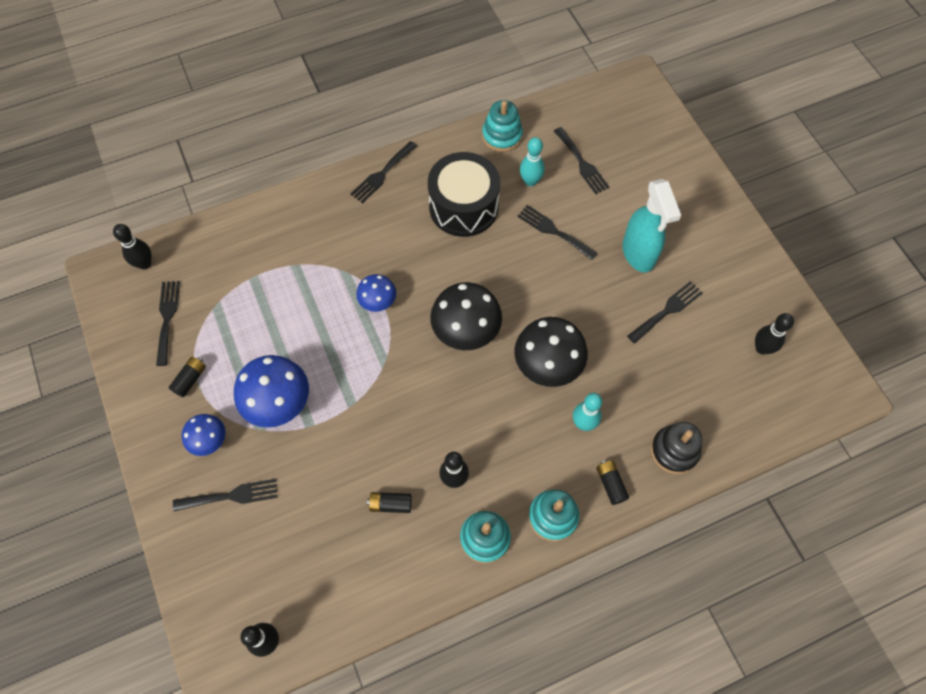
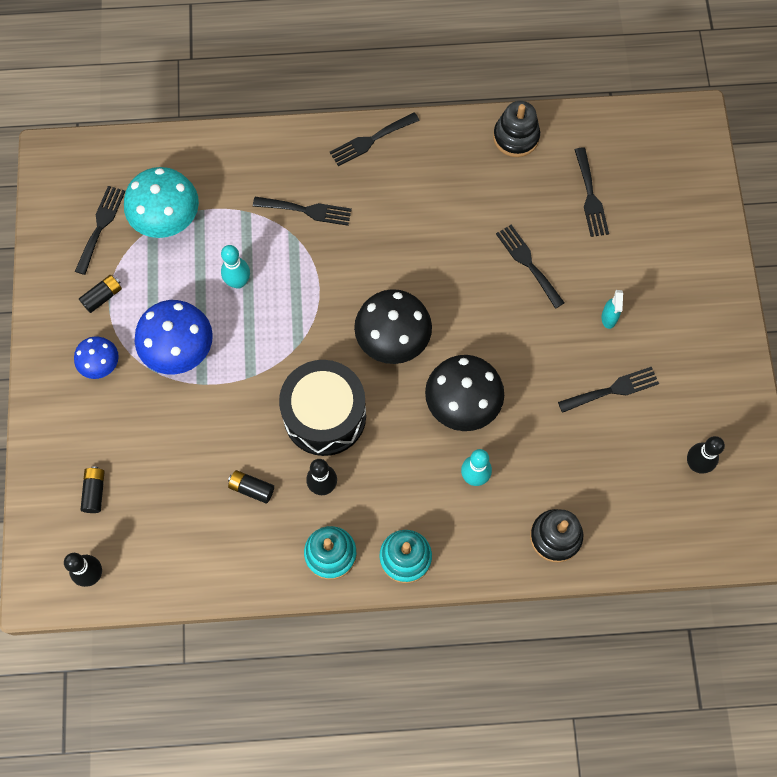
camera: 20 degrees right, 5 degrees up
(144, 264) = (97, 160): black bowling pin -> none
(227, 293) = (167, 219): none -> turquoise mushroom
(231, 496) = (103, 426): black fork -> black fork (307, 210)
(378, 302) = (315, 279): blue mushroom -> none
(463, 207) = (443, 204): black drum -> black drum (324, 415)
(502, 136) = (516, 137): turquoise stacking toy -> black stacking toy
(530, 181) = (526, 199): turquoise bowling pin -> turquoise bowling pin (238, 282)
(610, 484) = (476, 546): black battery -> black battery (95, 492)
(638, 254) = (609, 318): turquoise spray bottle -> turquoise spray bottle, size x0.45

